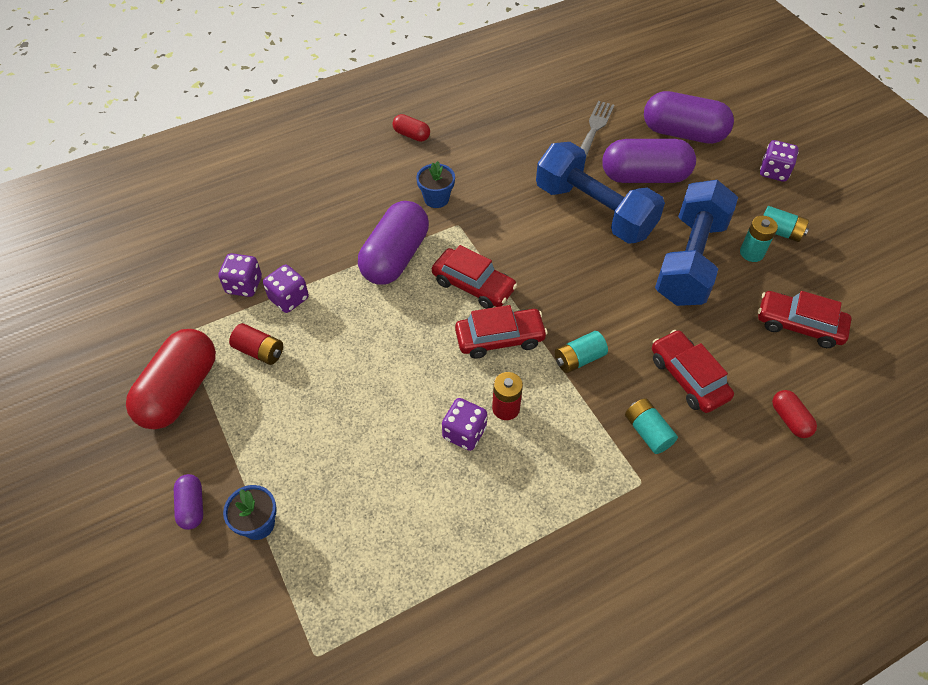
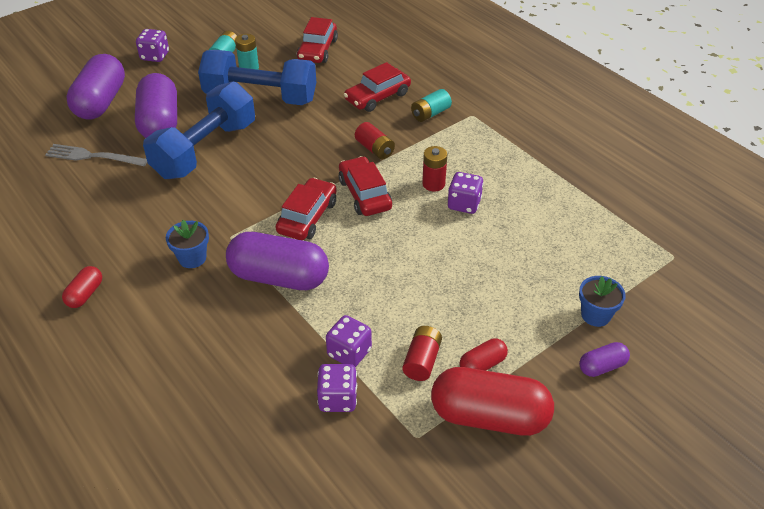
camera: 100 degrees left, 10 degrees down
(579, 359) = (375, 149): turquoise battery -> red battery
(789, 419) = (400, 56): red capsule -> red capsule (482, 364)

